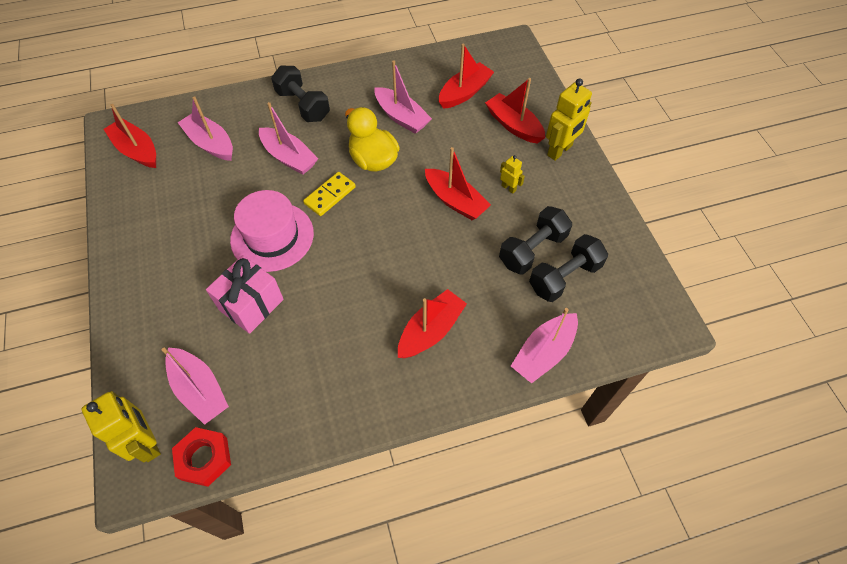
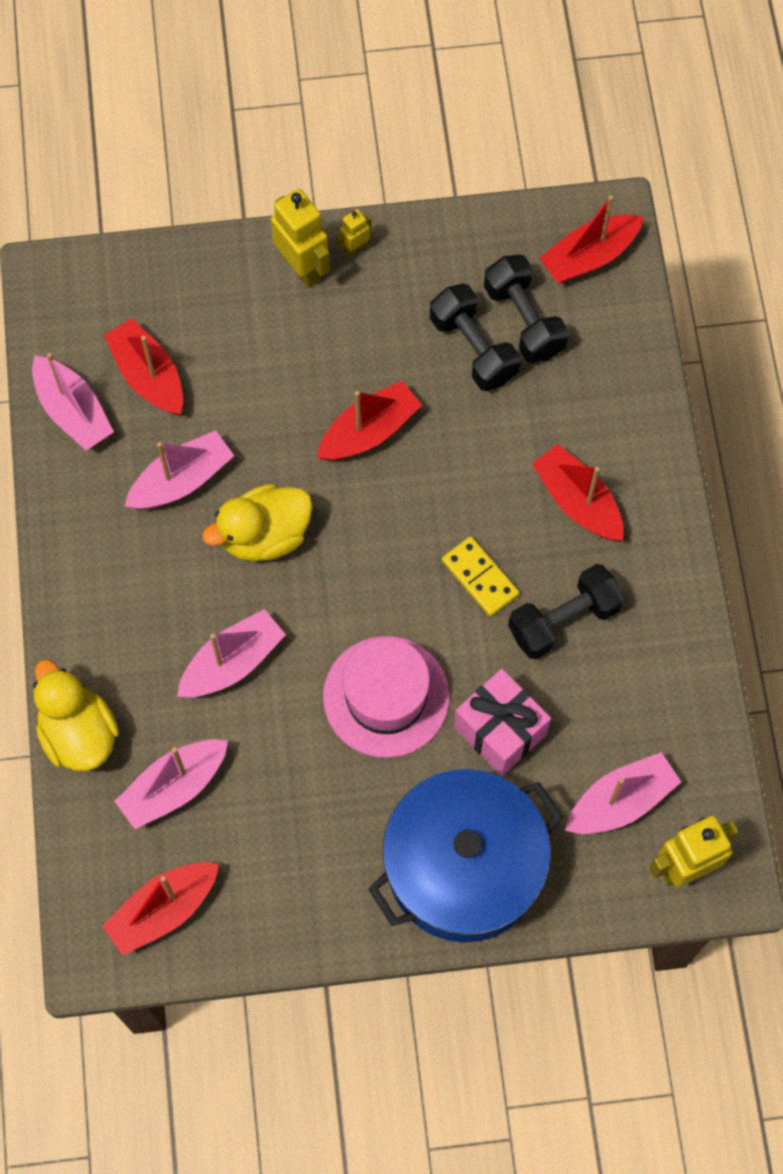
camera: 80 degrees left, 10 degrees up
(155, 296) = (464, 866): none -> blue pot
(204, 458) = (714, 795): red nut -> none
(242, 99) = (79, 733): none -> yellow duck
(303, 105) = (118, 632): black dumbbell -> black dumbbell (563, 620)
(330, 195) = (323, 607): yellow domino -> yellow domino (480, 578)
(508, 188) = (359, 354): yellow robot -> yellow robot (355, 248)
(513, 125) = (237, 319): red boat -> red boat (589, 256)
(543, 353) = (630, 373): pink boat -> pink boat (73, 411)

